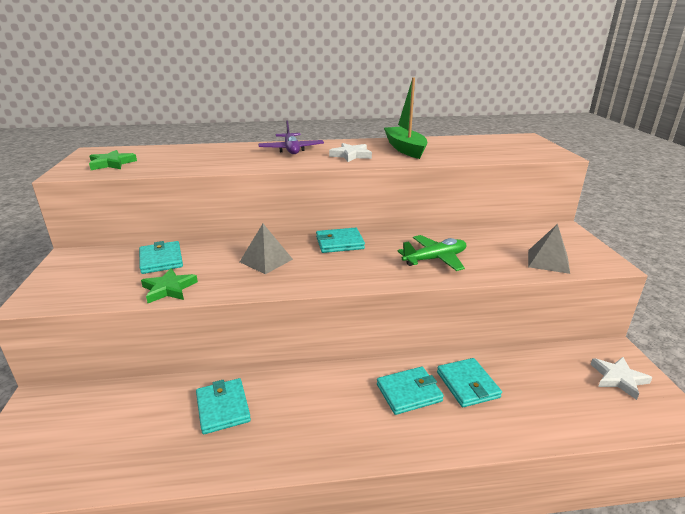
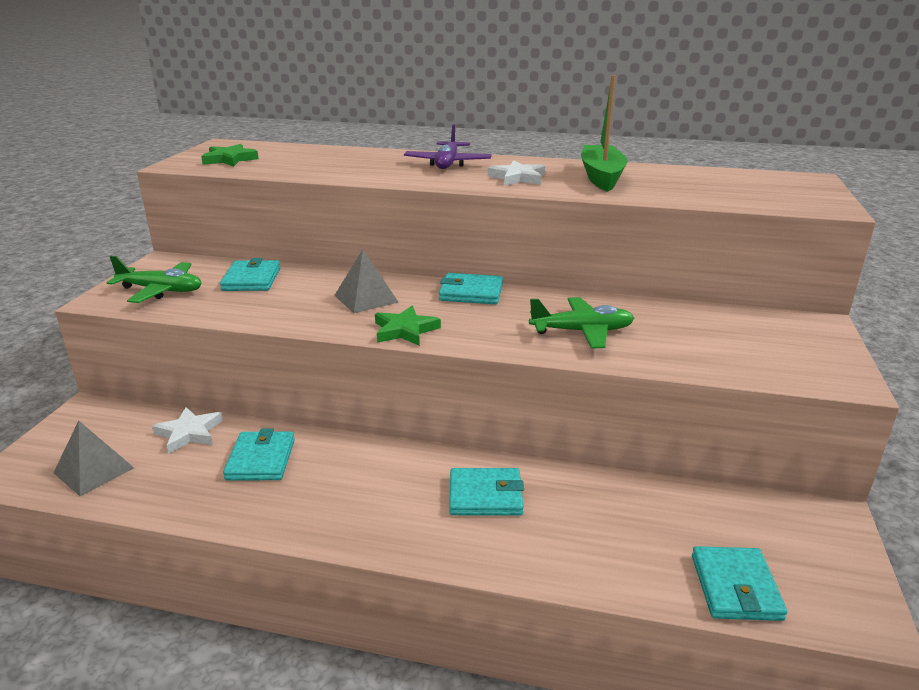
camera: 20 degrees right, 0 degrees up
(85, 283) = (161, 290): none -> green plane
(169, 289) = (239, 311): green star -> green star (405, 330)
(467, 384) = (570, 505): turquoise wallet -> turquoise wallet (735, 587)
(548, 261) = (749, 361): grey pyramid -> grey pyramid (94, 470)
(618, 379) = (804, 551): white star -> white star (189, 433)

